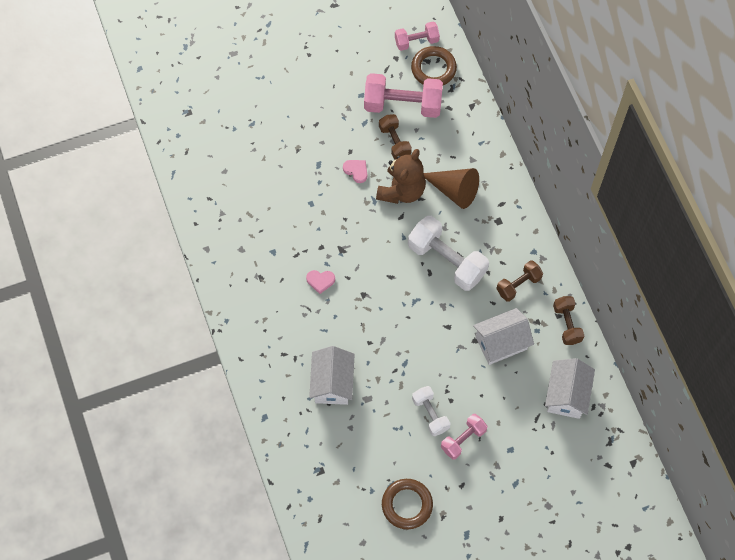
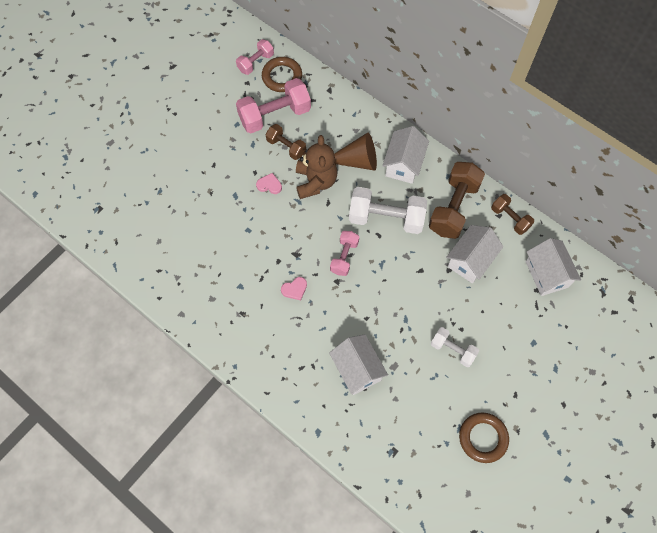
camera: 30 degrees left, 0 degrees up
(463, 439) = (492, 356): pink dumbbell -> pink dumbbell (344, 257)
(497, 217) = (403, 164): none -> white house
(518, 285) = (453, 208): brown dumbbell -> brown dumbbell, size x1.77

